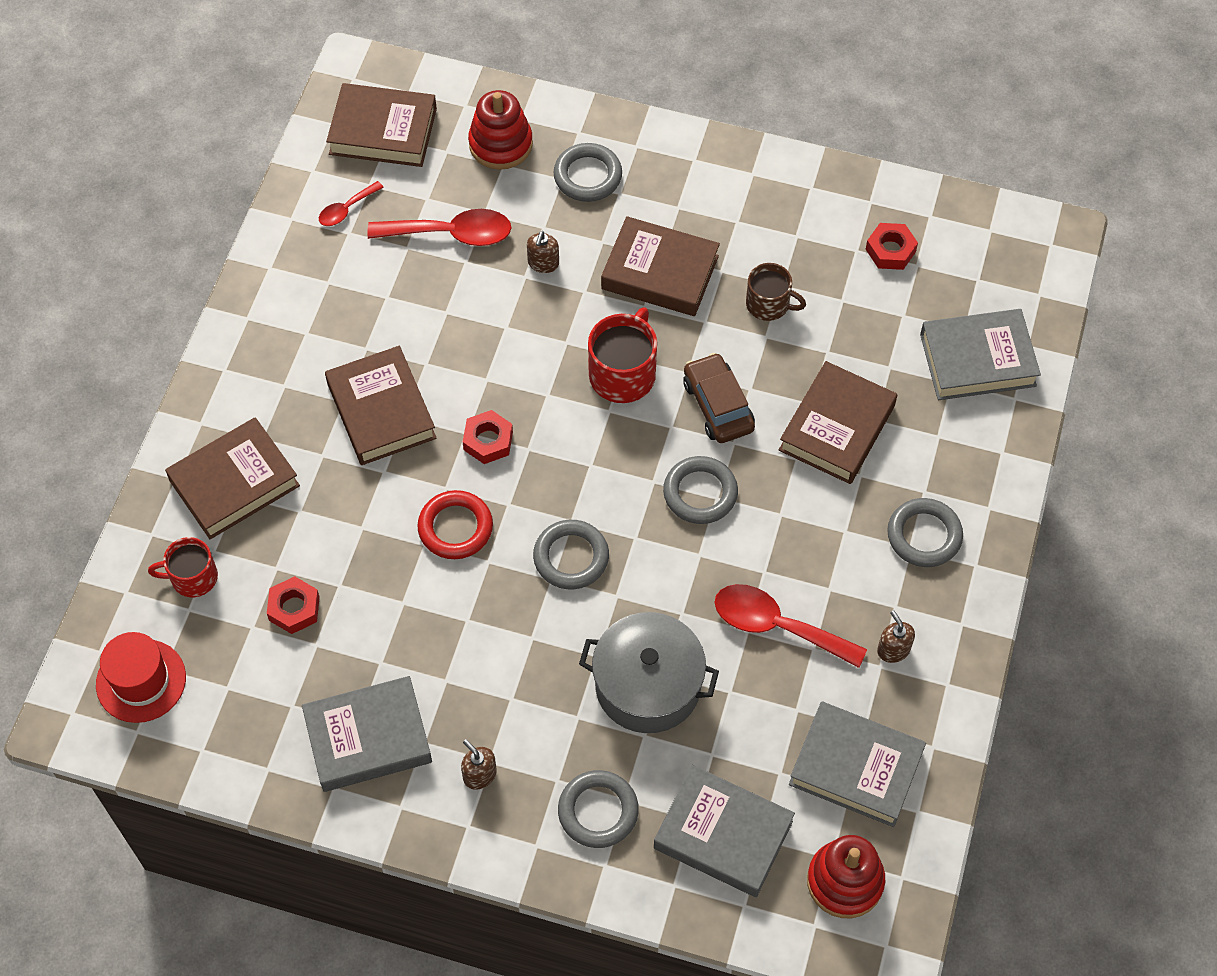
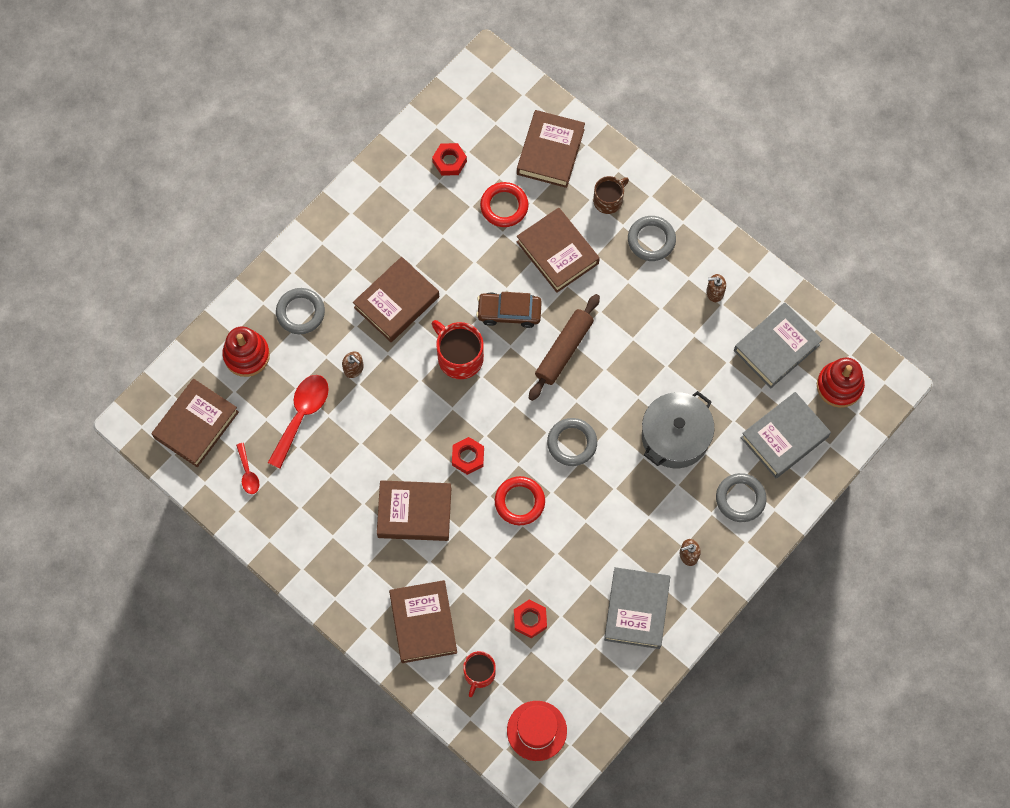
camera: 65 degrees left, 10 degrees up
(700, 493) = (564, 350): grey ring -> brown rolling pin
(768, 304) = (452, 249): brown mug -> brown mug (608, 200)
(776, 626) = (670, 348): red spoon -> none
(865, 338) = (504, 206): none -> red ring
(977, 360) = (550, 152): grey book -> brown book

